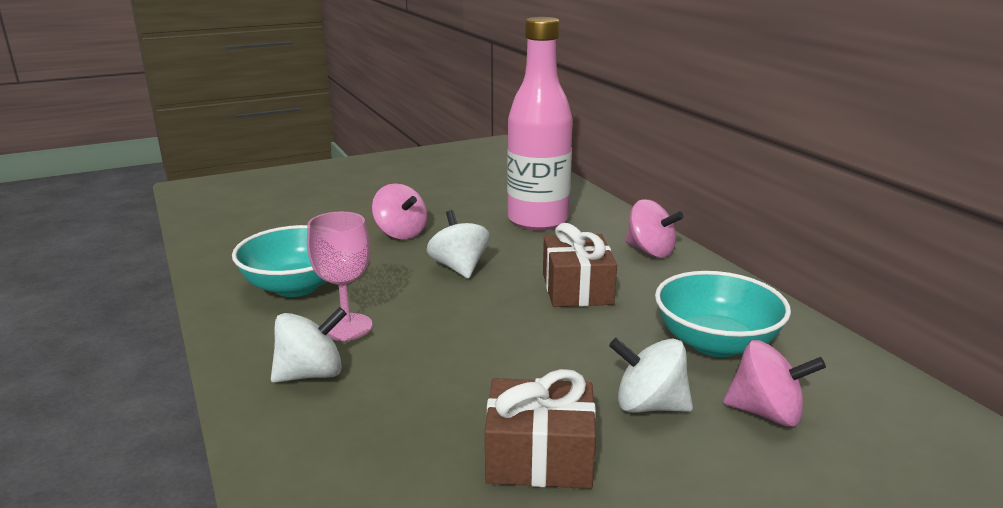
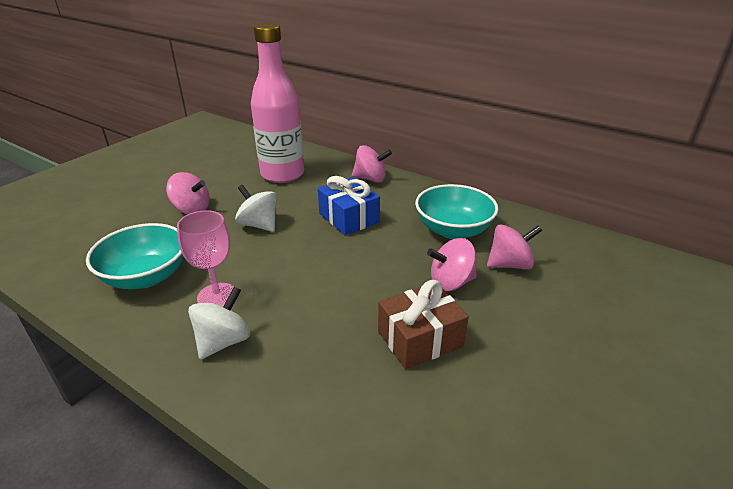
camera: 30 degrees left, 10 degrees up
(577, 289) = (349, 218): brown gift -> blue gift
(649, 405) = (451, 282): white spinning top -> pink spinning top

